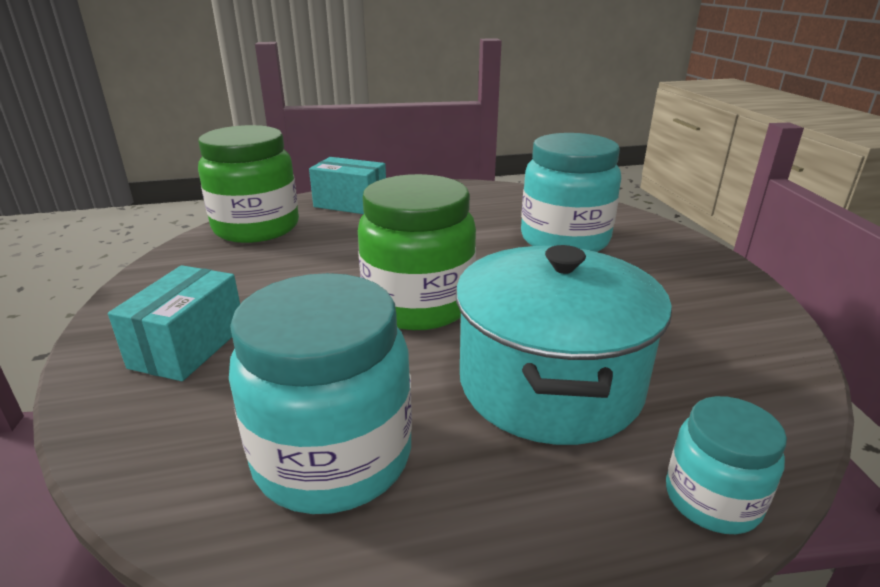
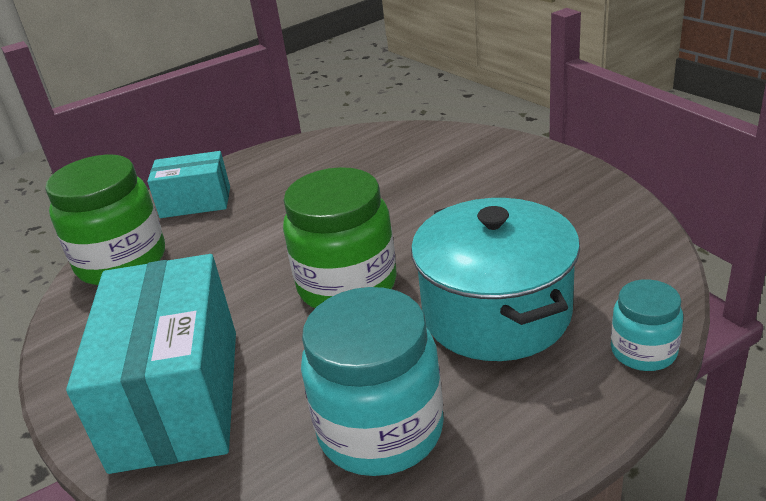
camera: 20 degrees left, 5 degrees up
(188, 346) = (177, 398): turquoise box -> turquoise box, size x1.82
(564, 240) = (426, 177): turquoise jar -> none

